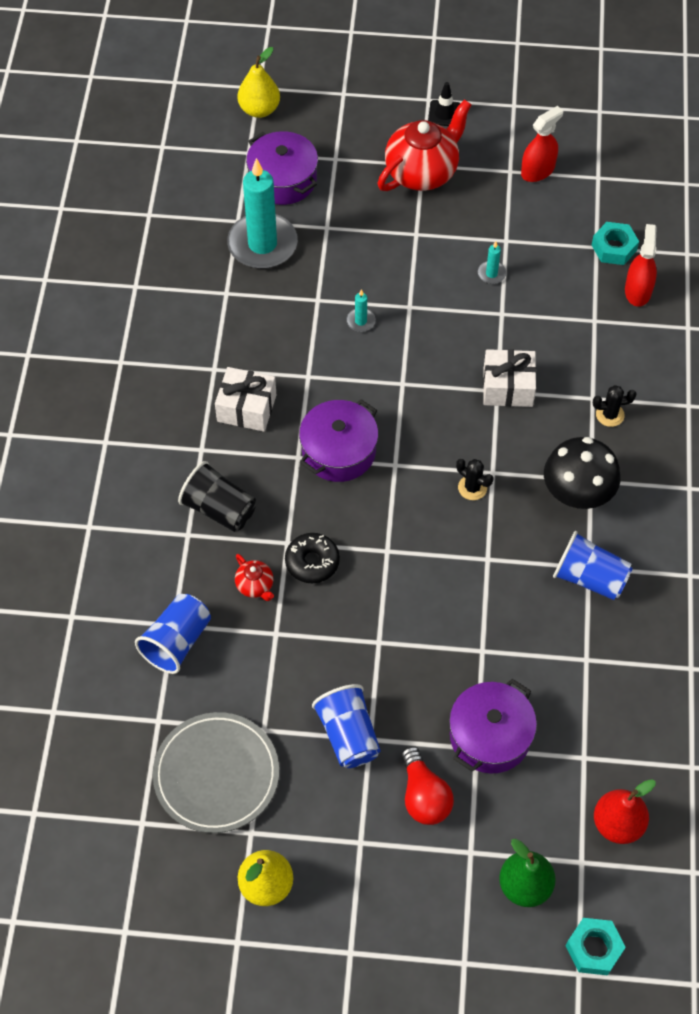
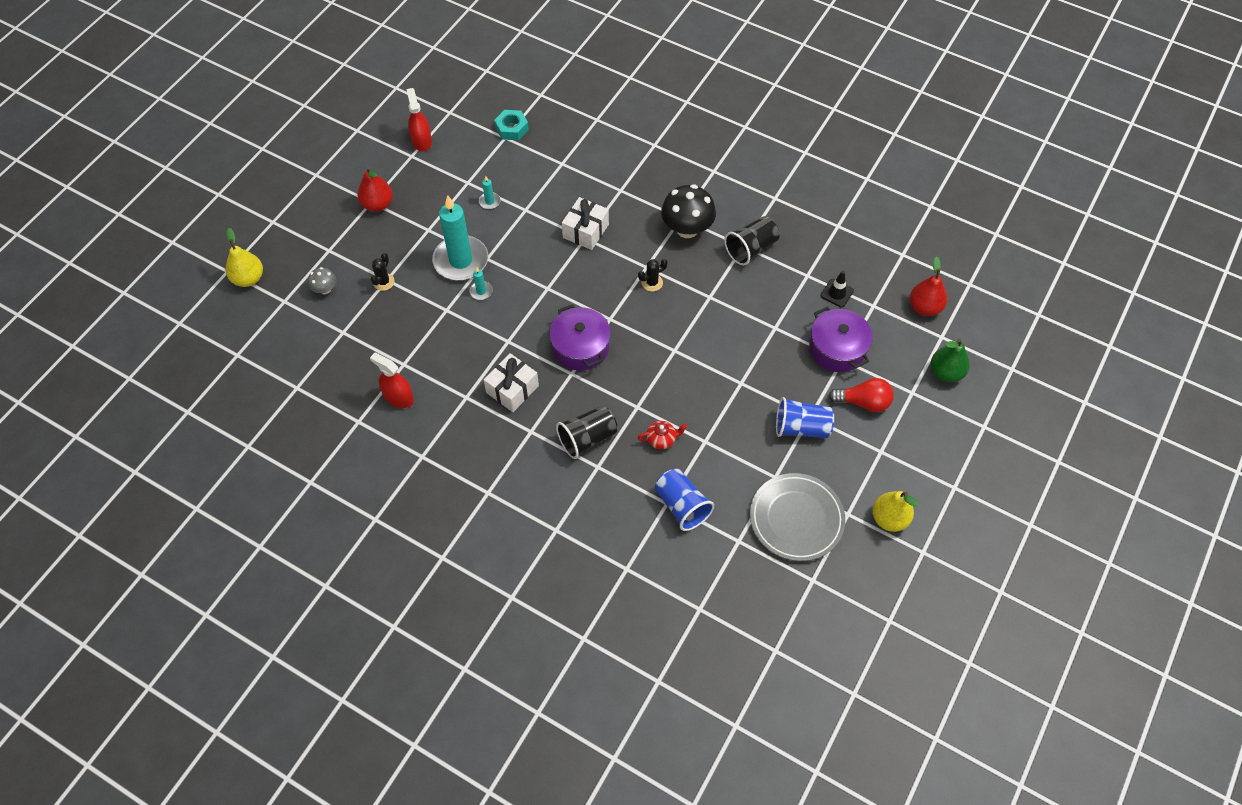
camera: 65 degrees left, 0 degrees up
(262, 244) = (375, 324): turquoise candle -> turquoise candle (461, 261)
(283, 180) = (325, 289): purple pot -> grey mushroom
(312, 562) = (660, 397): black donut -> none
(422, 172) = (377, 204): red teapot -> red pear
(444, 113) = (335, 171): black traffic cone -> black traffic cone (837, 293)
(589, 578) = (751, 249): blue cup -> black cup
(594, 948) = (999, 354): turquoise nut -> none
(610, 415) = (638, 187): black cactus -> black cactus (383, 282)
(638, 291) = (553, 131): red spray bottle -> red spray bottle (398, 397)

